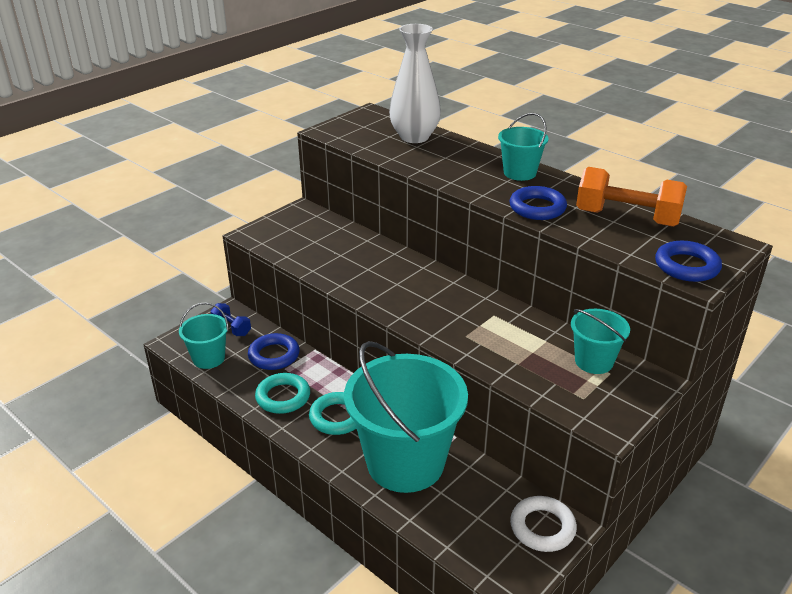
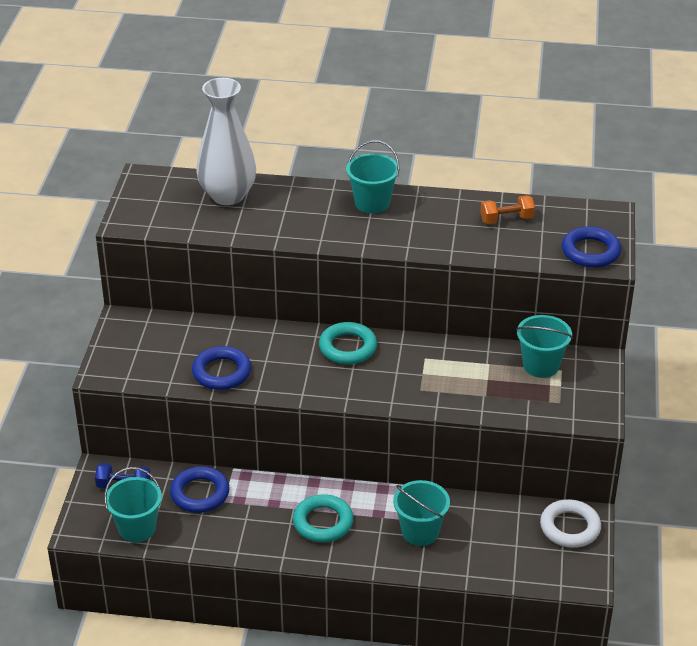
camera: 35 degrees left, 5 degrees up
(283, 397) = (253, 529): turquoise ring -> turquoise ring (348, 347)
(405, 462) = (420, 531): turquoise bucket -> turquoise bucket, size x0.48
(537, 208) = (425, 239): blue ring -> blue ring (221, 372)
(627, 218) = (506, 219): orange dumbbell -> orange dumbbell, size x0.51

